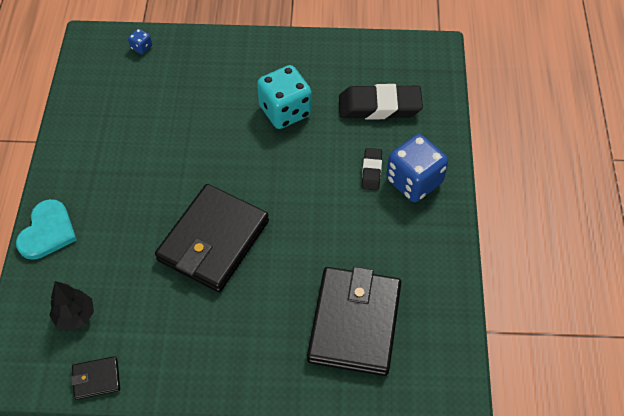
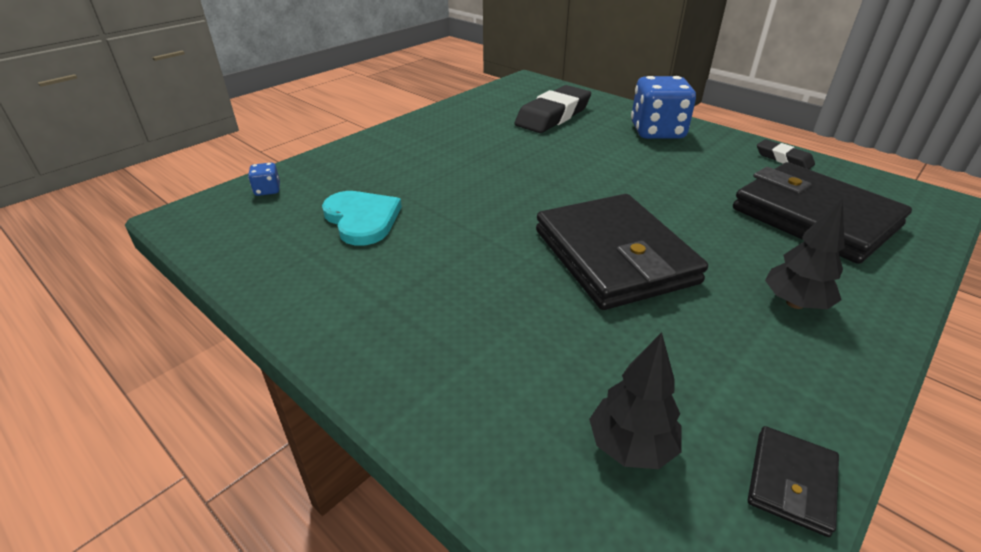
camera: 50 degrees left, 20 degrees down
(47, 232) = (426, 400): turquoise heart -> turquoise heart (362, 219)
(236, 342) = (794, 303): none -> black tree
(285, 111) = (492, 152): turquoise dice -> none
(371, 171) = (622, 143): black eraser -> black eraser (783, 159)

